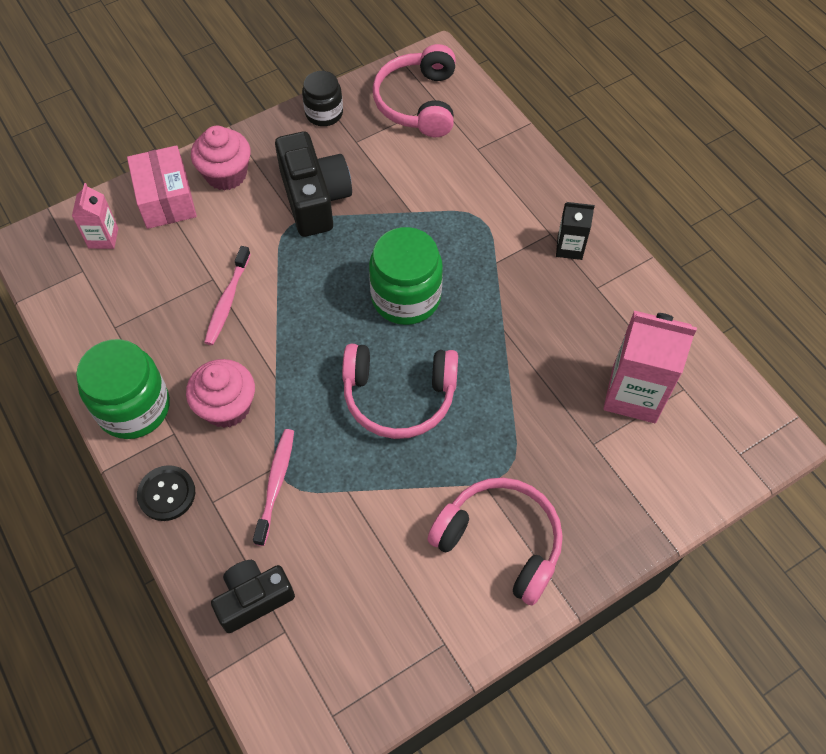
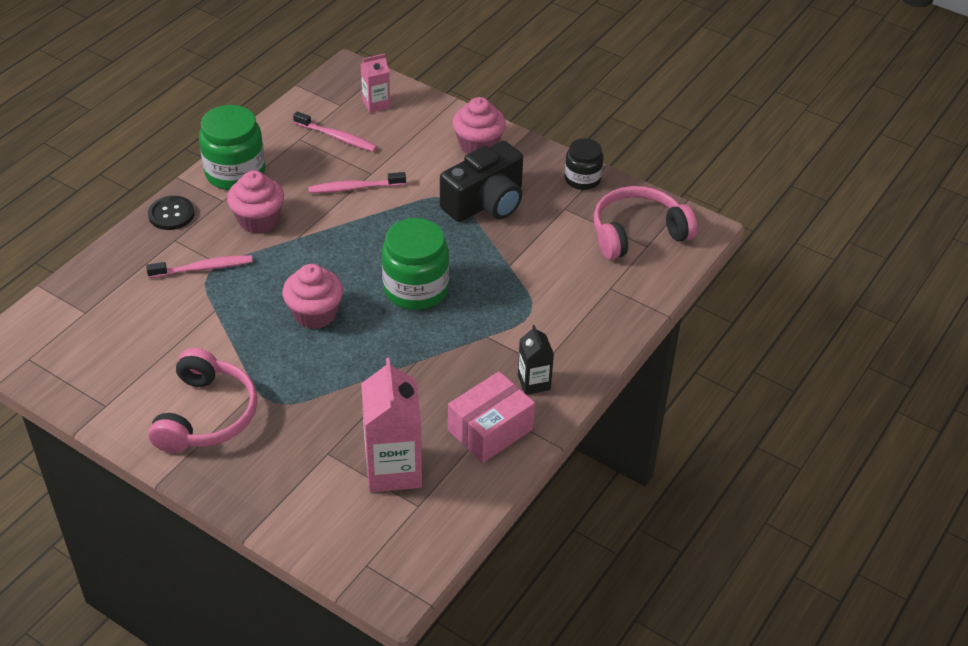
camera: 65 degrees right, 15 degrees down
(135, 291) = (337, 137): none -> pink toothbrush
(166, 199) = (432, 122): pink box -> pink box (490, 430)
(254, 599) = (105, 287): black camera -> none
(399, 396) = (315, 314): pink headphones -> pink cupcake

